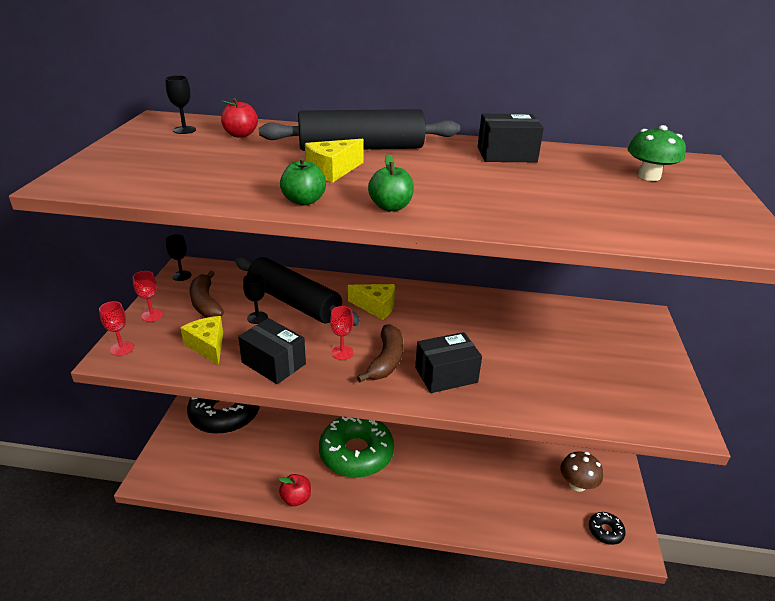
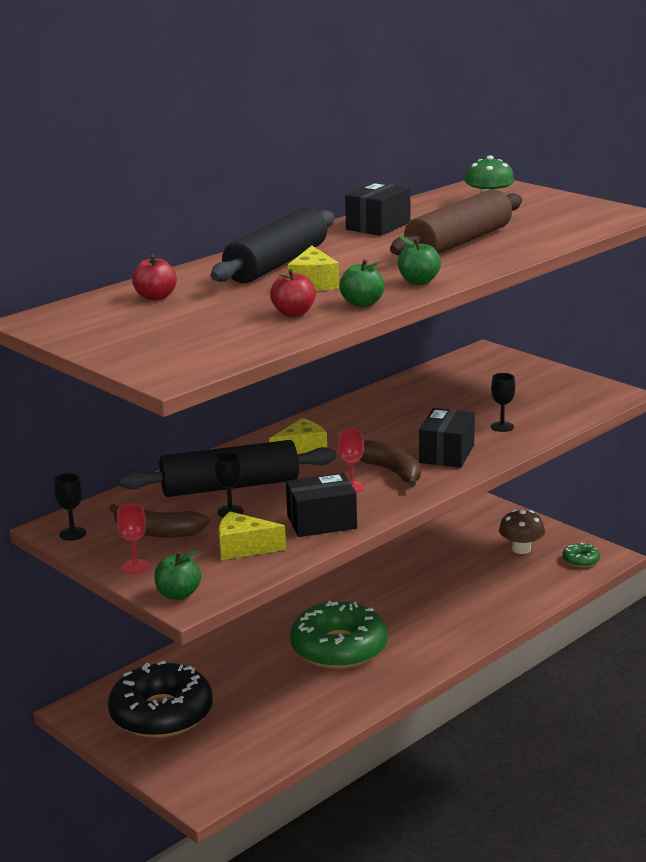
camera: 50 degrees left, 10 degrees down
(122, 348) = (178, 594): red goblet -> green apple
(184, 130) = (96, 315): black goblet -> black goblet (502, 427)
(296, 498) = (355, 706): red apple -> red apple (293, 313)
(521, 194) = (459, 242): none -> brown rolling pin
(605, 531) = (580, 560): black donut -> green donut

